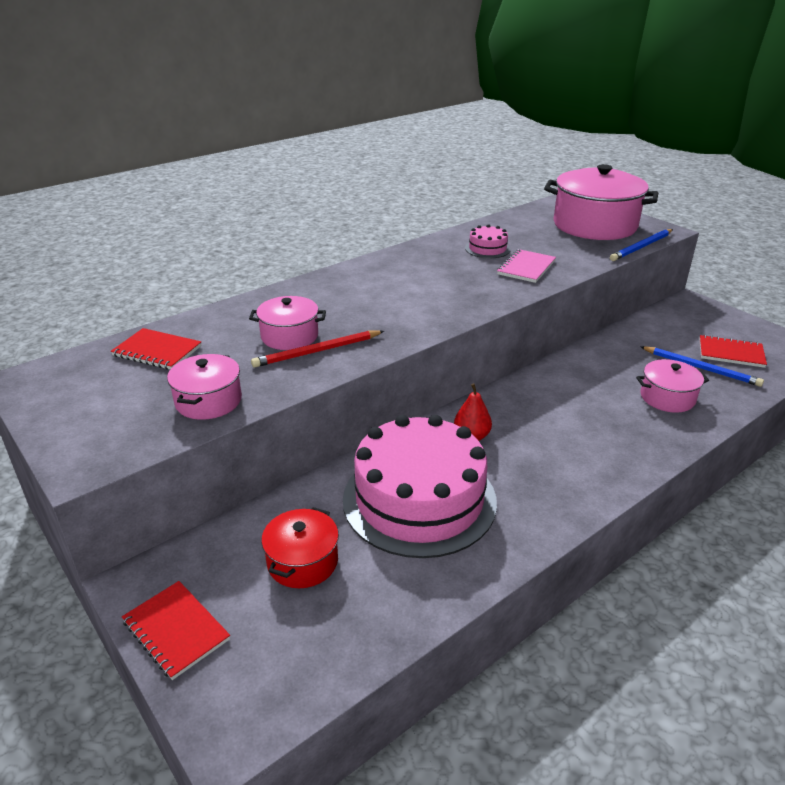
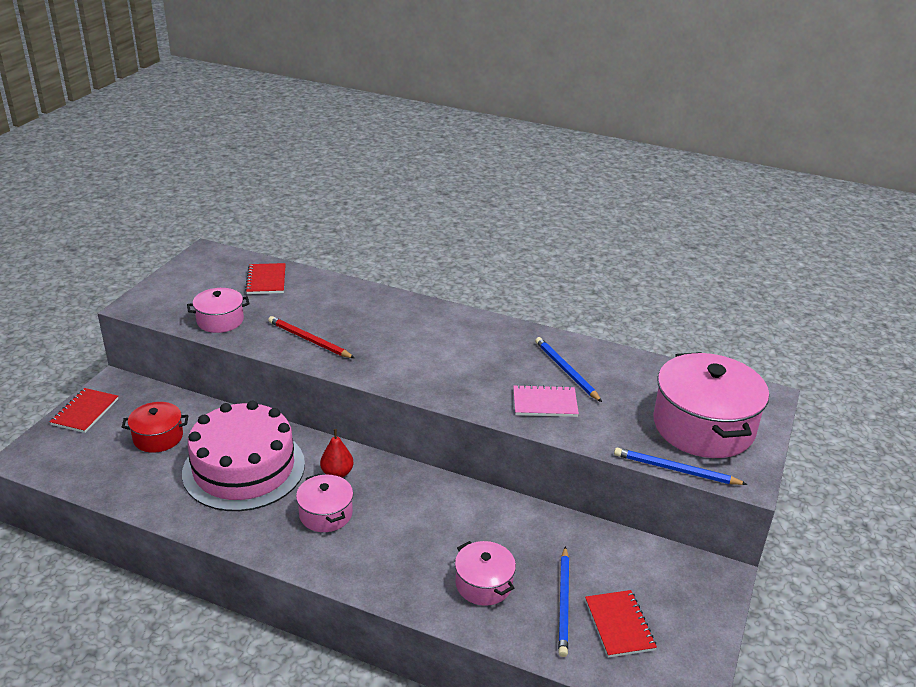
camera: 60 degrees right, 0 degrees up
(289, 336) = (322, 322): pink pot -> pink pot (326, 514)
(487, 249) = (566, 371): pink cake -> blue pencil

